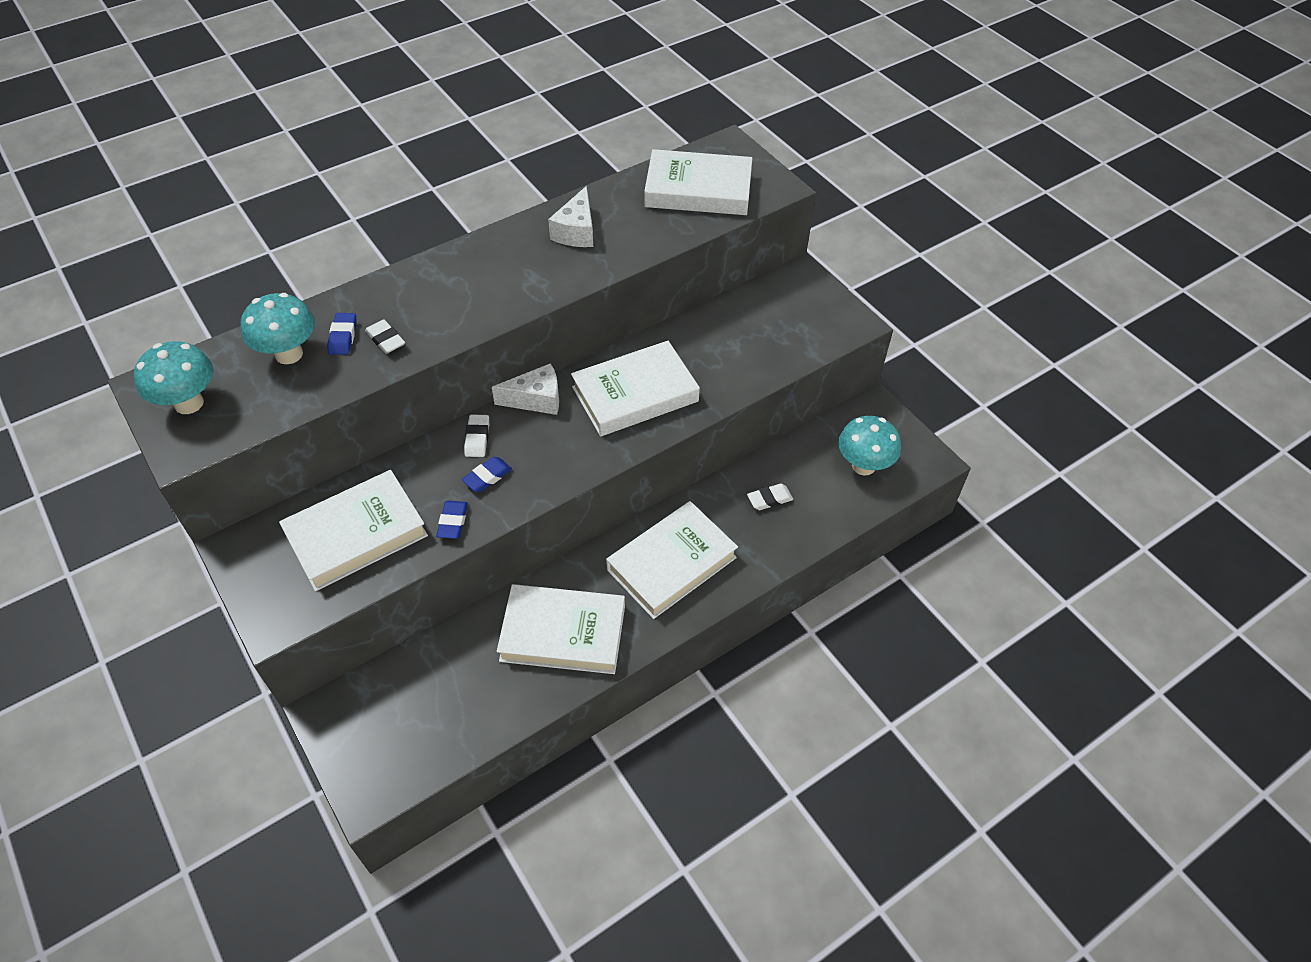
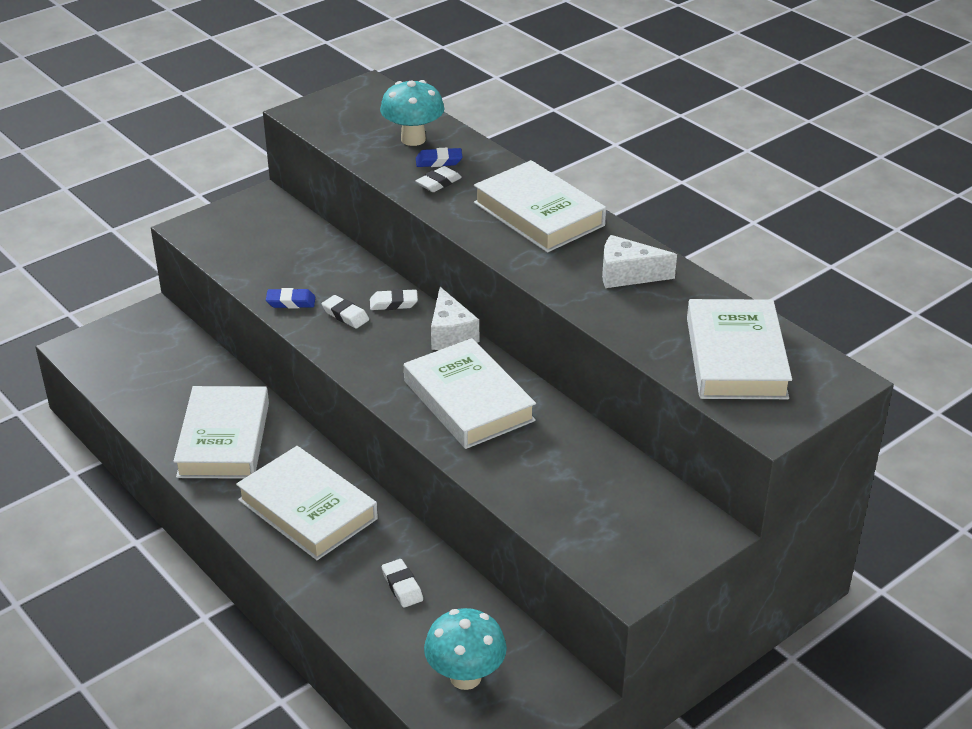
camera: 85 degrees right, 15 degrees down
(189, 403) = (351, 106): turquoise mushroom -> none
(356, 534) = (276, 253): white book -> white book (539, 214)
(487, 477) = (345, 315): blue eraser -> white eraser

